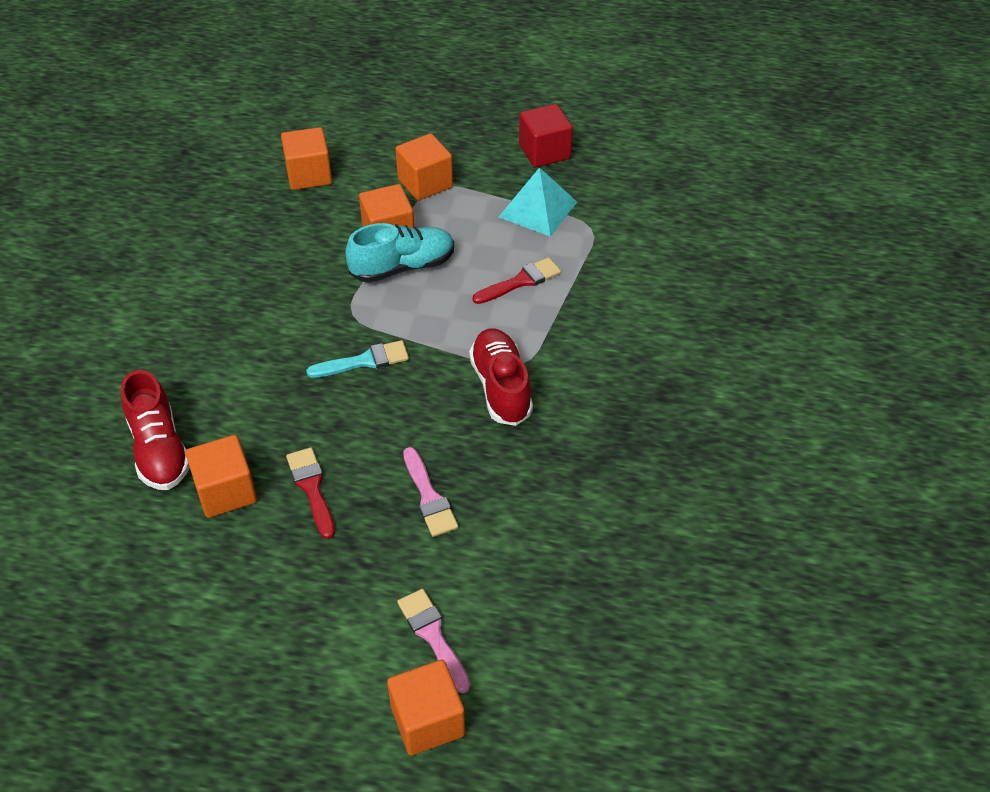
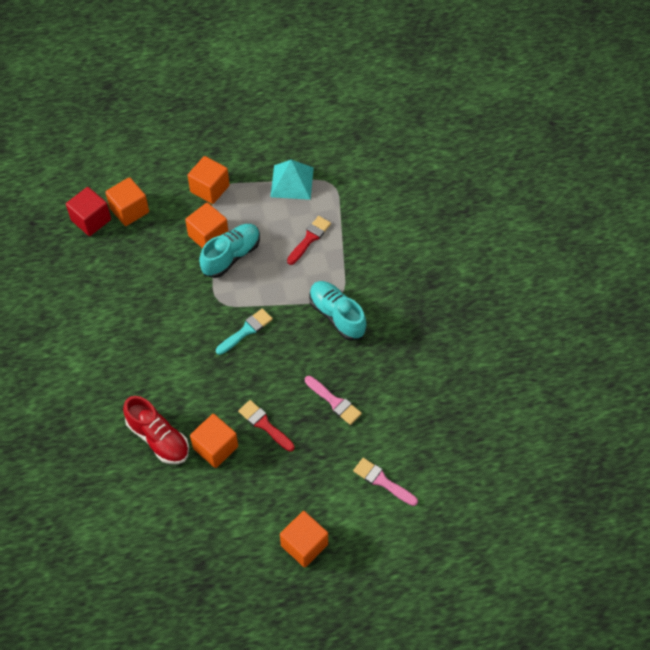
camera: 25 degrees left, 10 degrees up
(427, 721) = (405, 528): orange cube -> orange cube (304, 545)
(501, 387) = (337, 316): red shoe -> turquoise shoe
(544, 152) = (273, 136): red cube -> red cube (91, 220)

